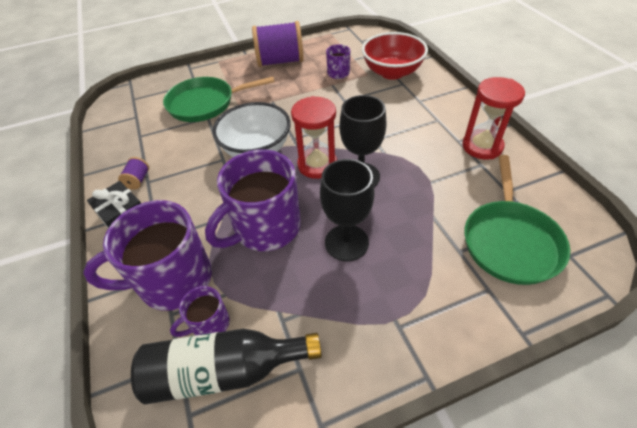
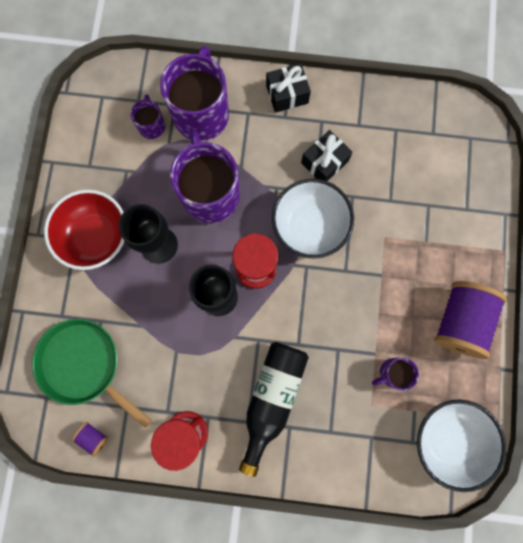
camera: 115 degrees right, 30 degrees up
(138, 180) = (328, 114): purple spool -> purple spool (94, 437)
(190, 164) = (324, 162): none -> black gift
(205, 103) = (417, 206): green pan -> none
(224, 371) = (115, 123): black bottle -> black bottle (272, 397)
(338, 74) = (392, 373): purple mug -> purple mug turned 45 degrees counterclockwise
(358, 43) = (448, 439): none -> white bowl
(392, 72) = (359, 436): red bowl -> red bowl (96, 237)

